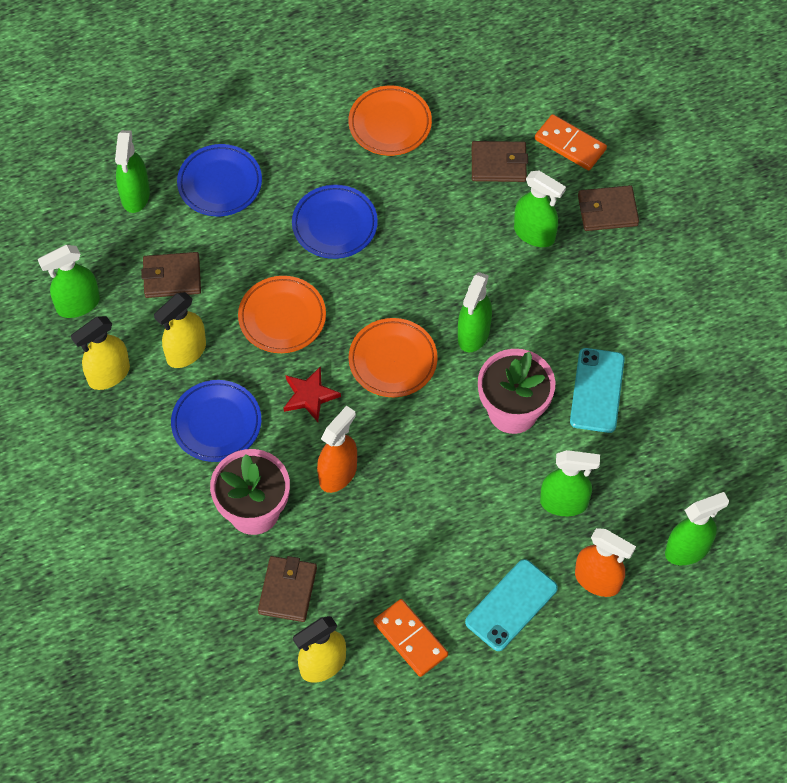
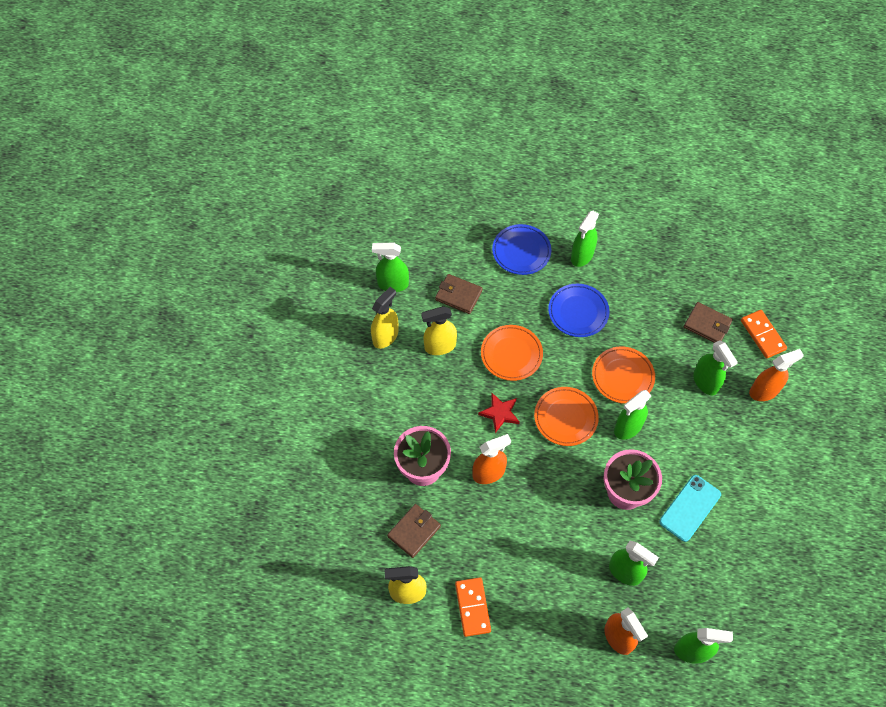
camera: 30 degrees right, 0 degrees up
(108, 374) = (385, 336): yellow spray bottle -> yellow spray bottle turned 135 degrees clockwise
(135, 195) = (465, 234): green spray bottle -> green spray bottle (582, 256)
(216, 423) = (432, 400): blue plate -> none
(390, 124) = (650, 265): orange plate -> orange plate (622, 376)
(511, 605) = (551, 622): turquoise phone -> none
(607, 210) = (764, 391): brown wallet -> orange spray bottle

